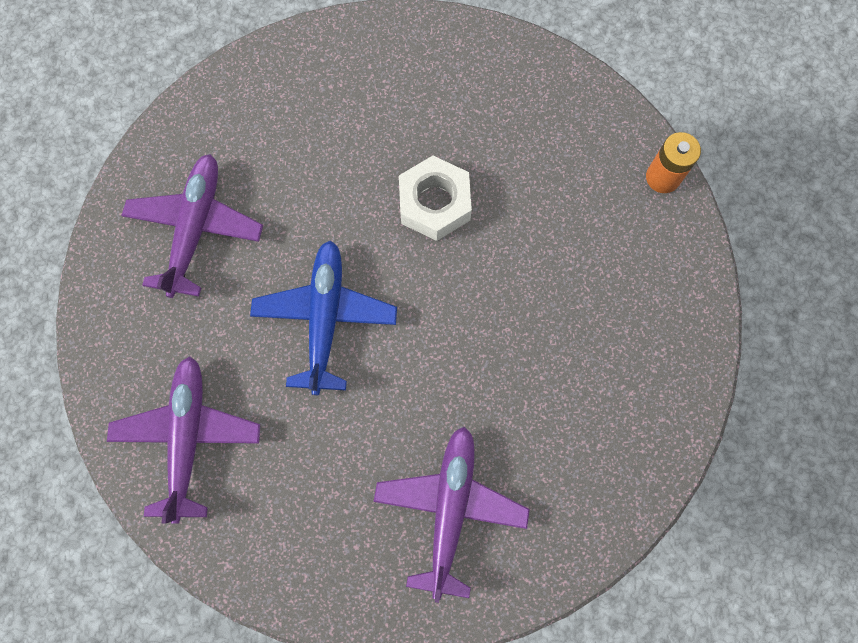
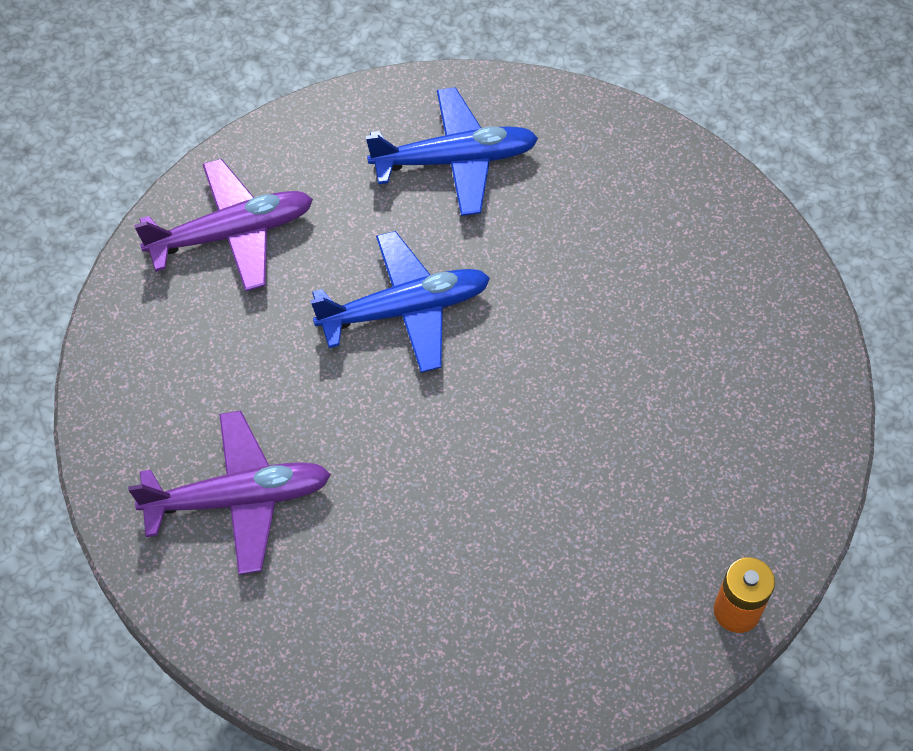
camera: 70 degrees right, 15 degrees down
(195, 228) = (455, 160): purple plane -> blue plane
(434, 203) = (585, 371): white nut -> none

